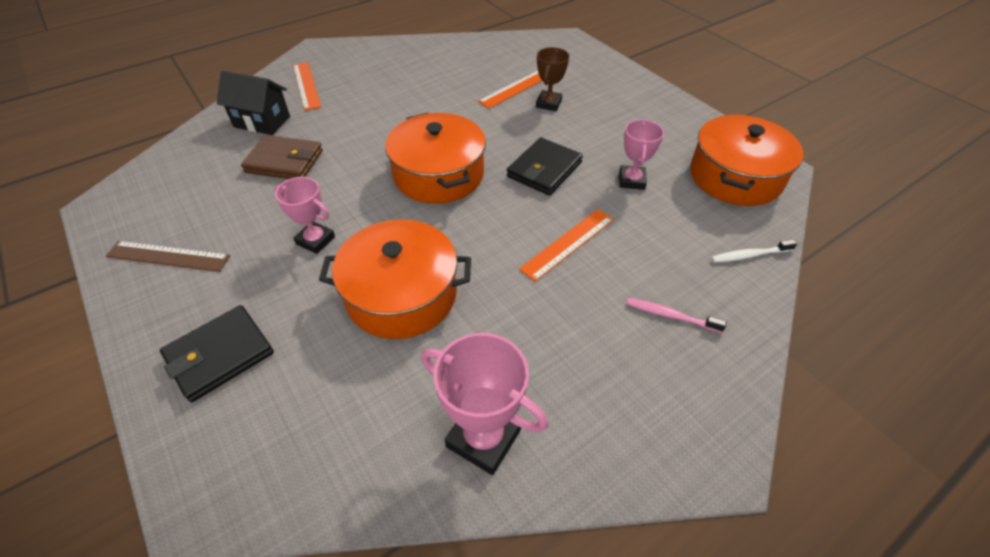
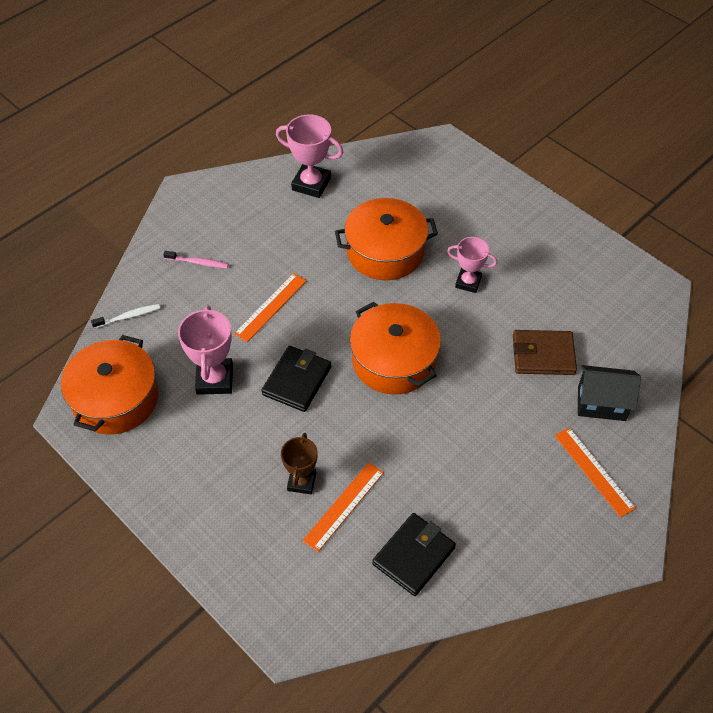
camera: 170 degrees right, 5 degrees up
(168, 256) = (568, 255): brown ruler -> none
(220, 355) = (482, 201): black wallet -> black wallet (413, 556)
(631, 180) = (215, 379): pink trophy -> pink trophy, size x1.50

